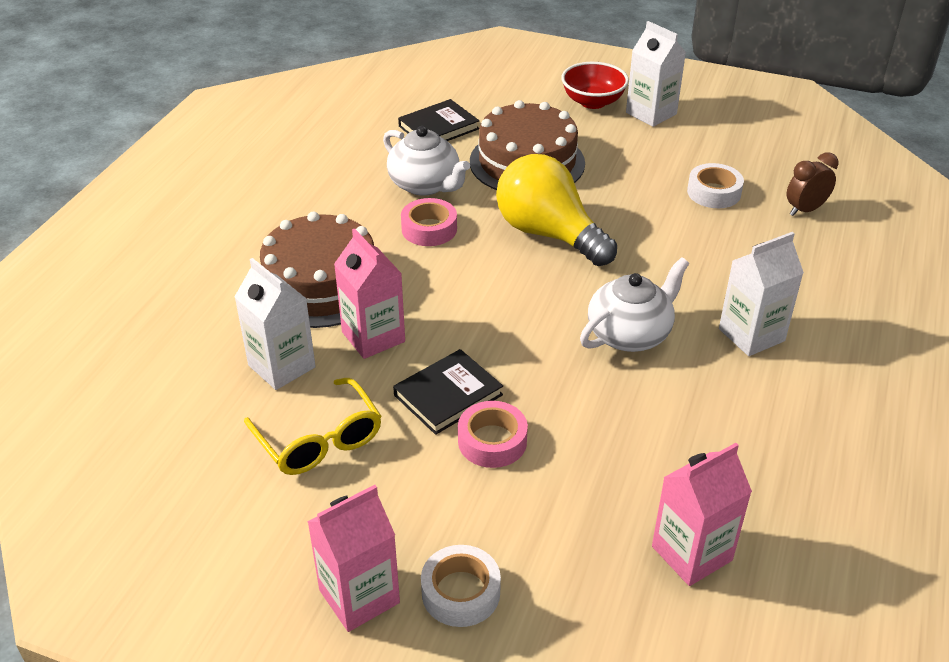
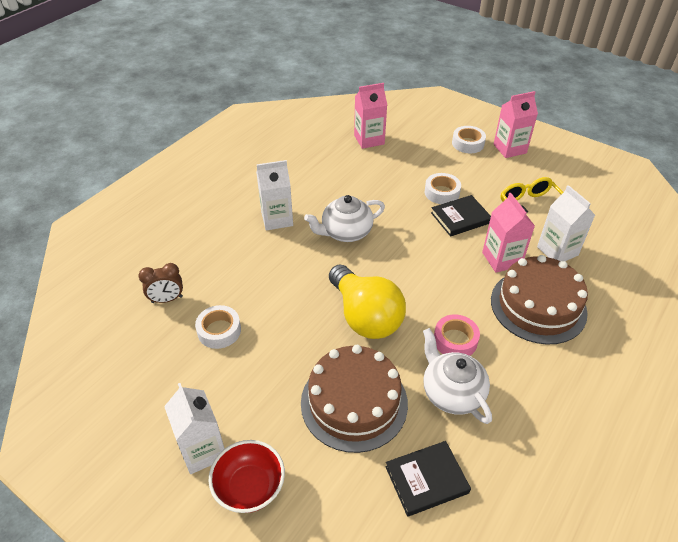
camera: 165 degrees left, 5 degrees up
(492, 441) = (442, 192): pink tape -> white tape

